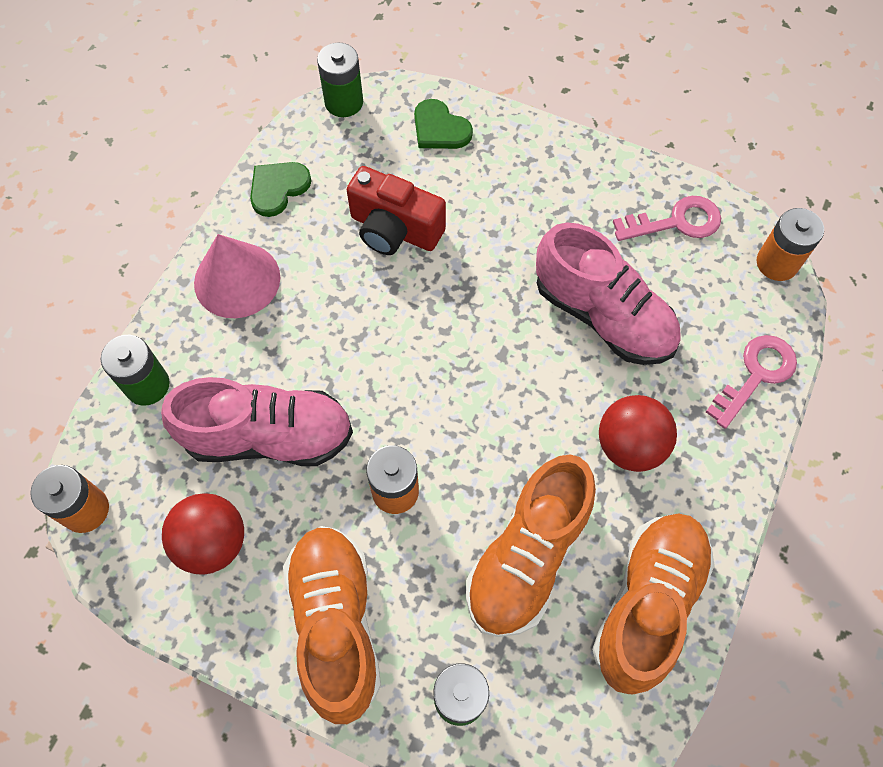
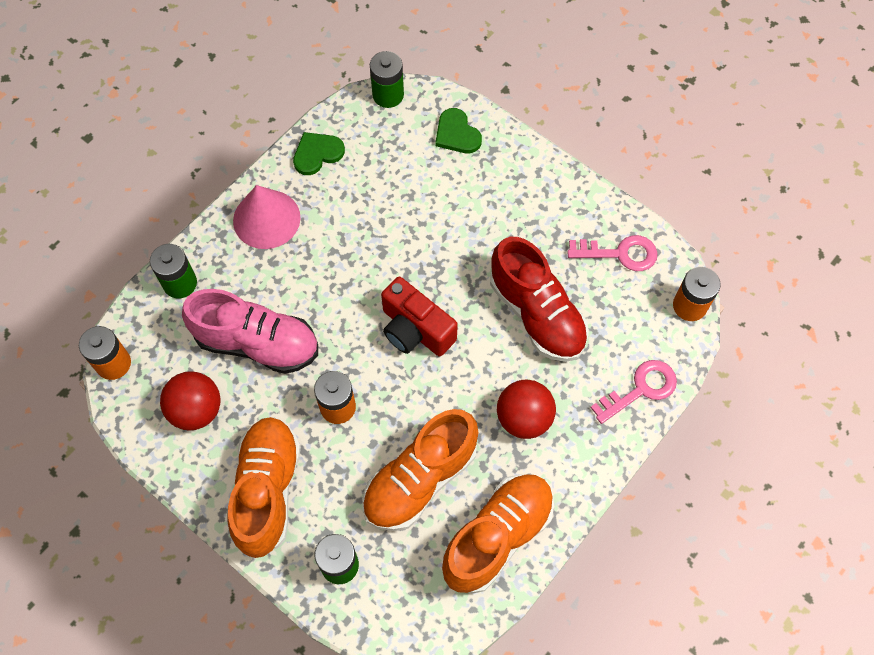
camera: 15 degrees right, 0 degrees up
(394, 230) = (396, 208): red camera -> red camera (415, 330)
(603, 315) = (536, 314): pink shoe -> red shoe

